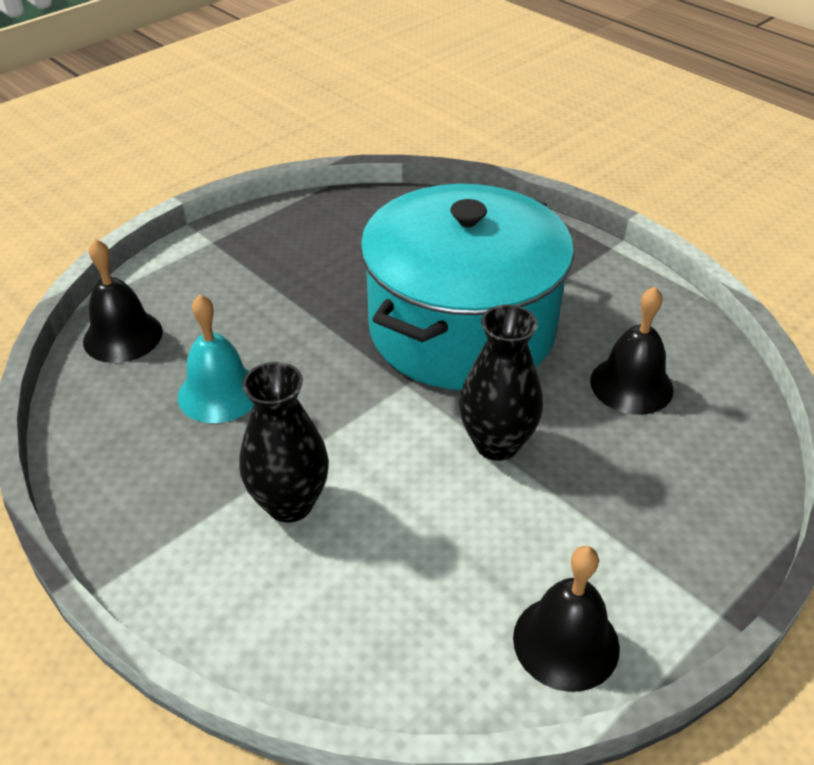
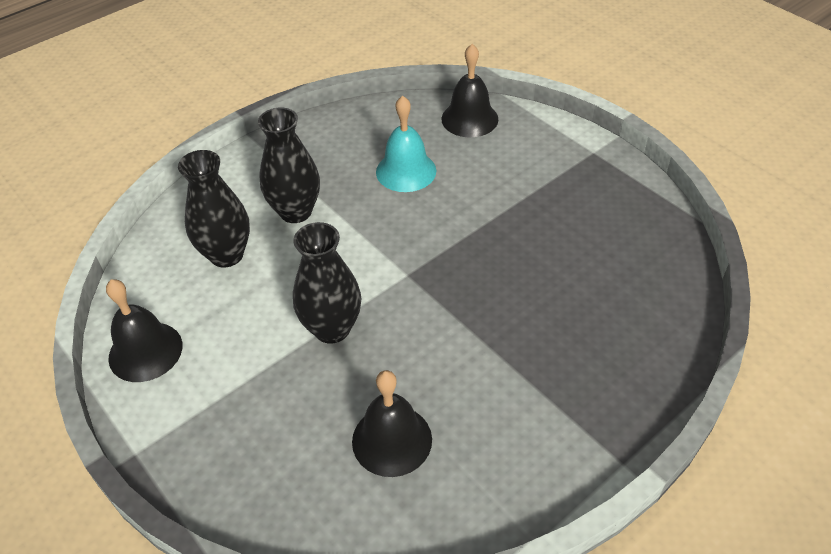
camera: 95 degrees right, 5 degrees up
(376, 575) = (226, 255): none -> black vase
(462, 328) = (476, 315): turquoise pot -> none

